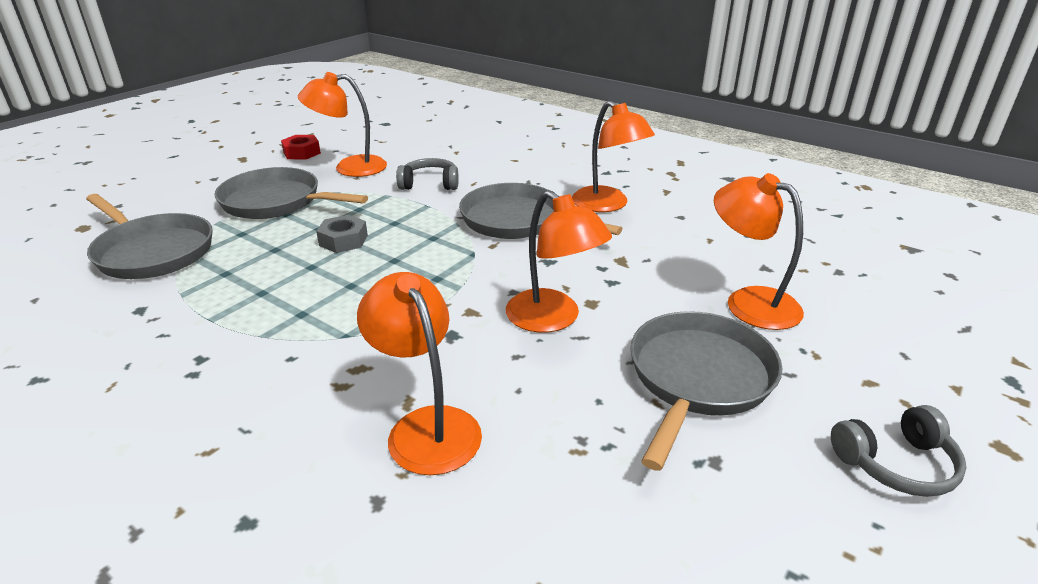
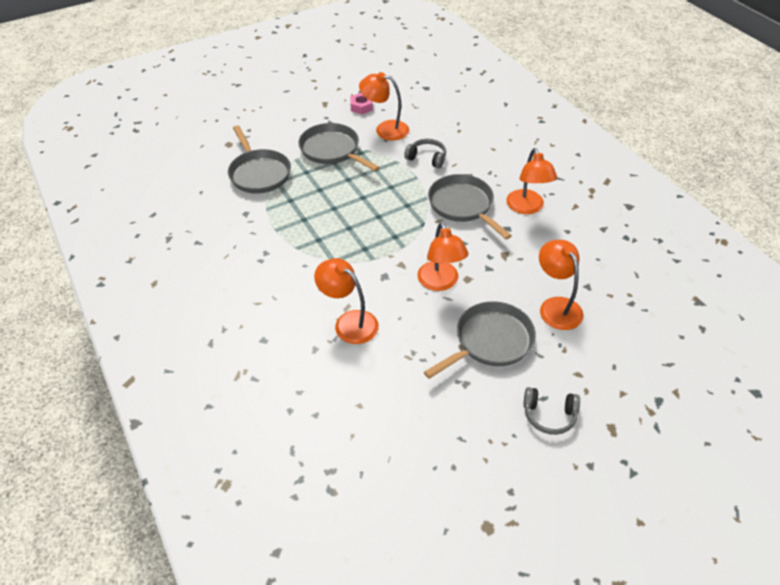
camera: 25 degrees right, 15 degrees up
(302, 153) = (361, 107): red nut -> pink nut
(343, 240) = (357, 193): grey nut -> none
(426, 426) = (349, 322): orange lamp -> orange lamp turned 45 degrees counterclockwise

